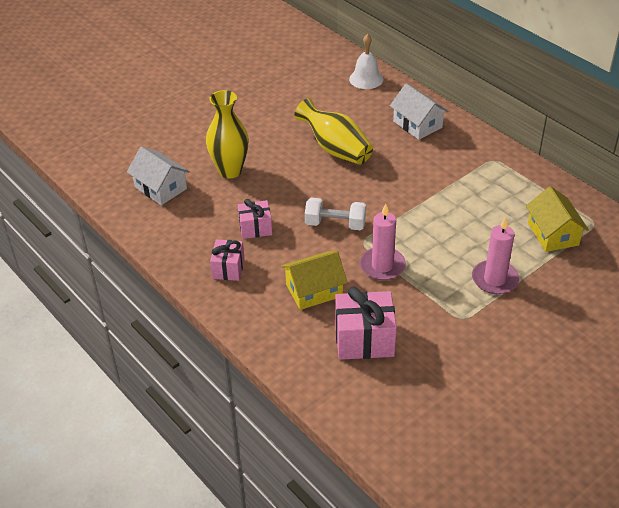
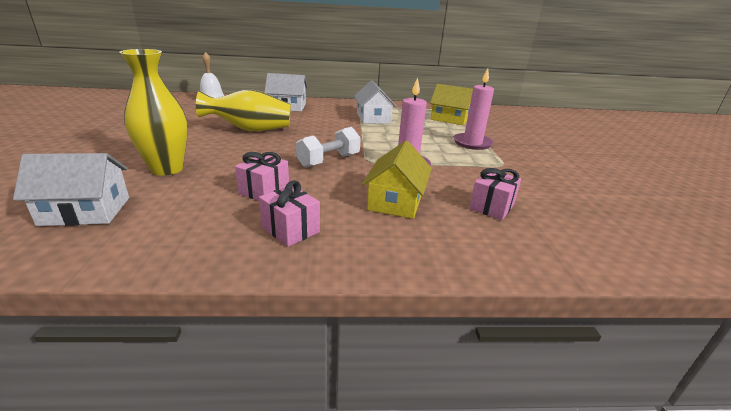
camera: 55 degrees left, 15 degrees down
(364, 339) = (491, 207): pink gift -> pink gift, size x0.61
(470, 188) = (373, 118): none -> white house

